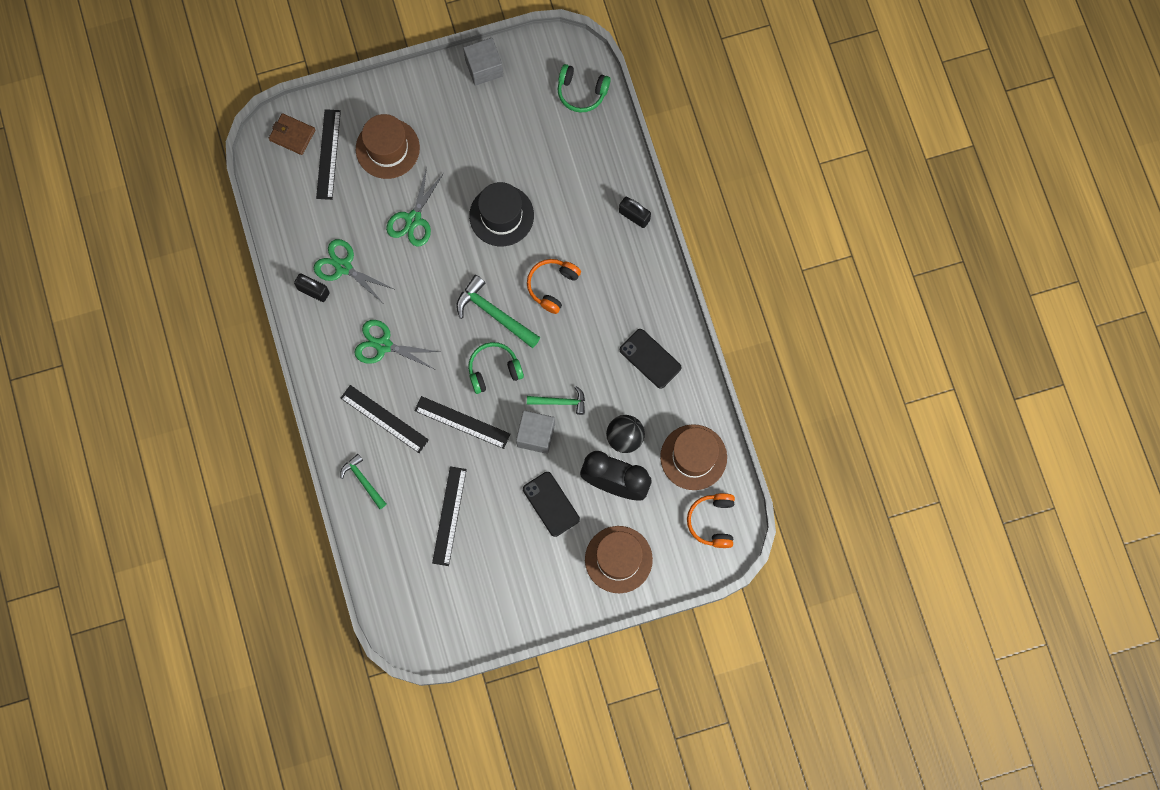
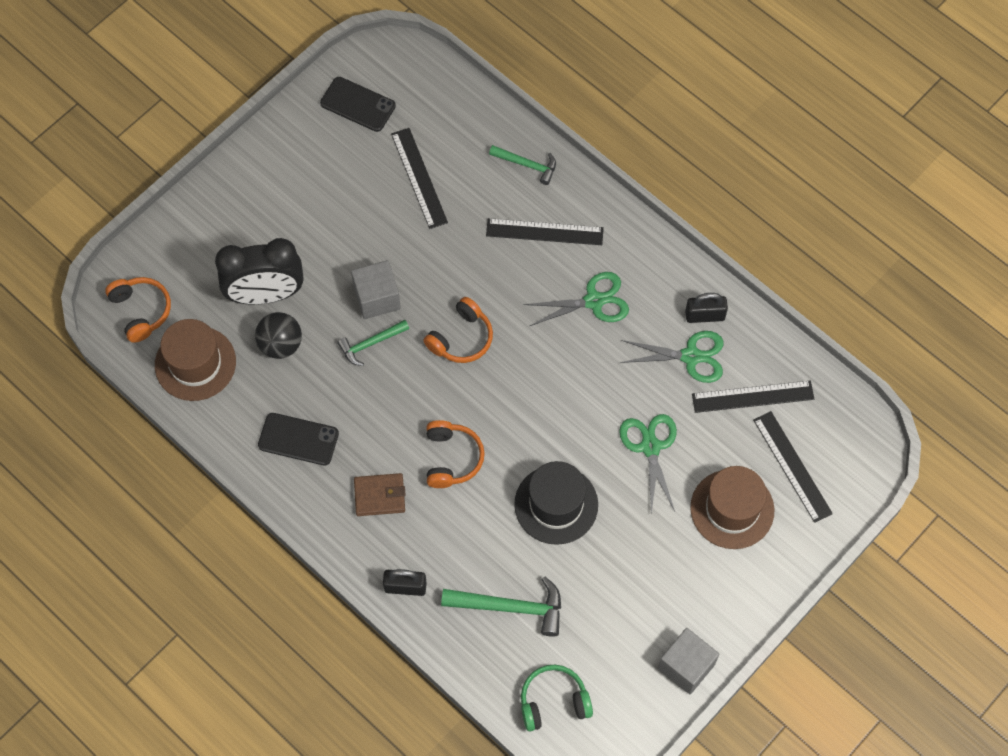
camera: 150 degrees right, 10 degrees down
(292, 135) = (846, 465): brown wallet -> brown wallet (379, 496)
(462, 422) = (462, 270): black ruler -> black ruler (752, 397)
(494, 314) = (497, 395): green hammer -> green hammer (510, 607)
(494, 370) = (461, 338): green headphones -> orange headphones
(551, 504) = (321, 241): black phone -> black phone (358, 104)
(618, 559) = (221, 226): brown hat -> none

